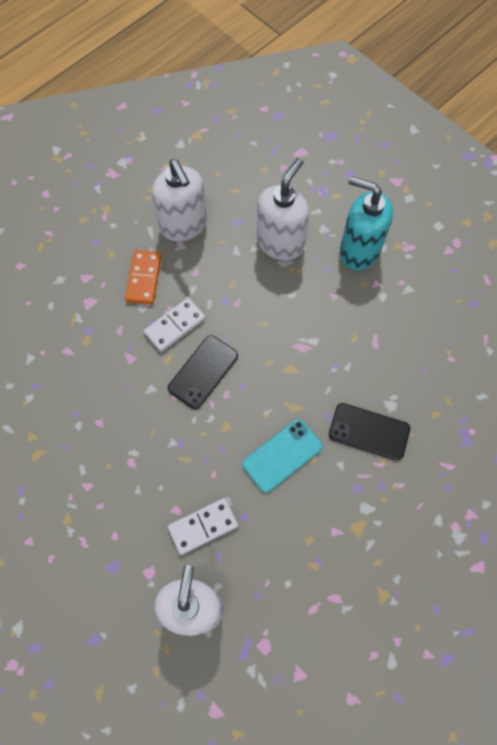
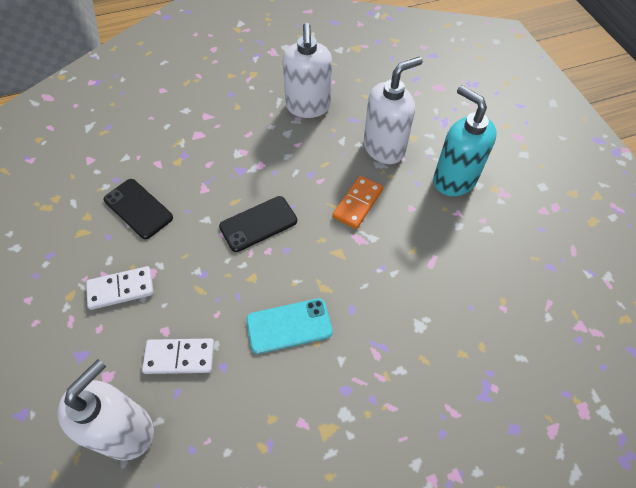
camera: 25 degrees right, 10 degrees down
(144, 278) = (252, 133): orange domino -> orange domino (358, 203)
(175, 326) = (256, 178): white domino -> white domino (121, 289)
(369, 431) = (385, 341): black phone -> black phone (138, 208)

